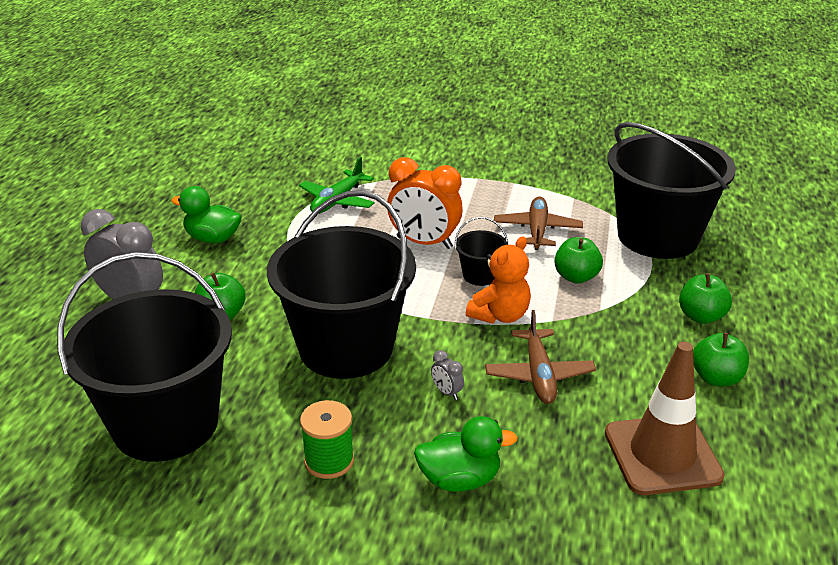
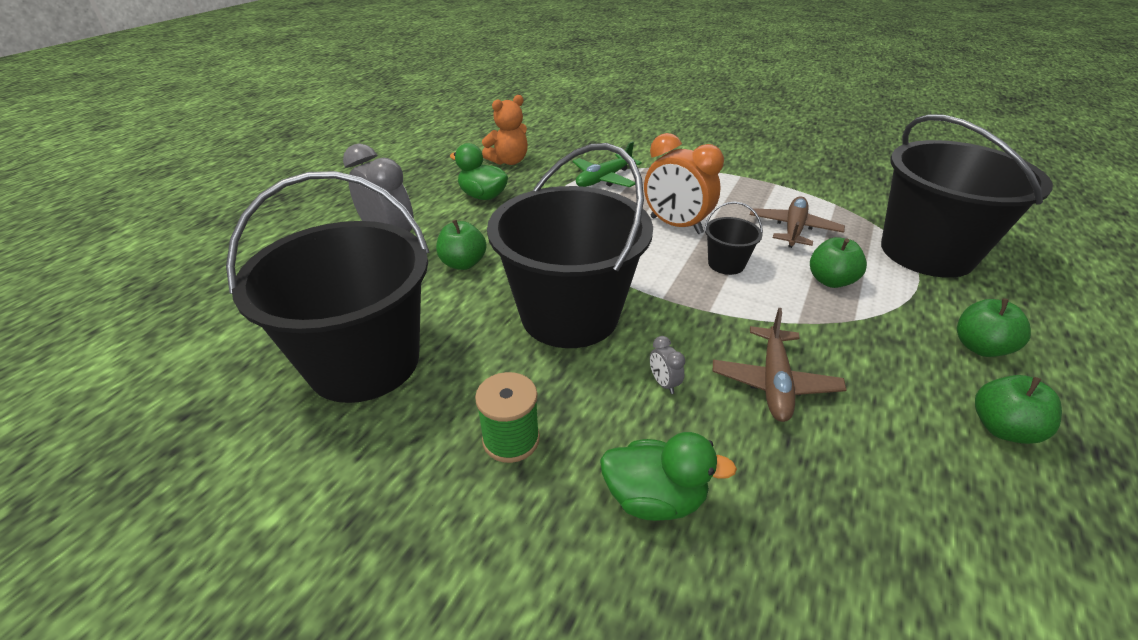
camera: 15 degrees right, 5 degrees up
(500, 315) = (740, 308): orange teddy bear -> orange teddy bear (509, 161)
(662, 454) = (927, 522): brown traffic cone -> none

